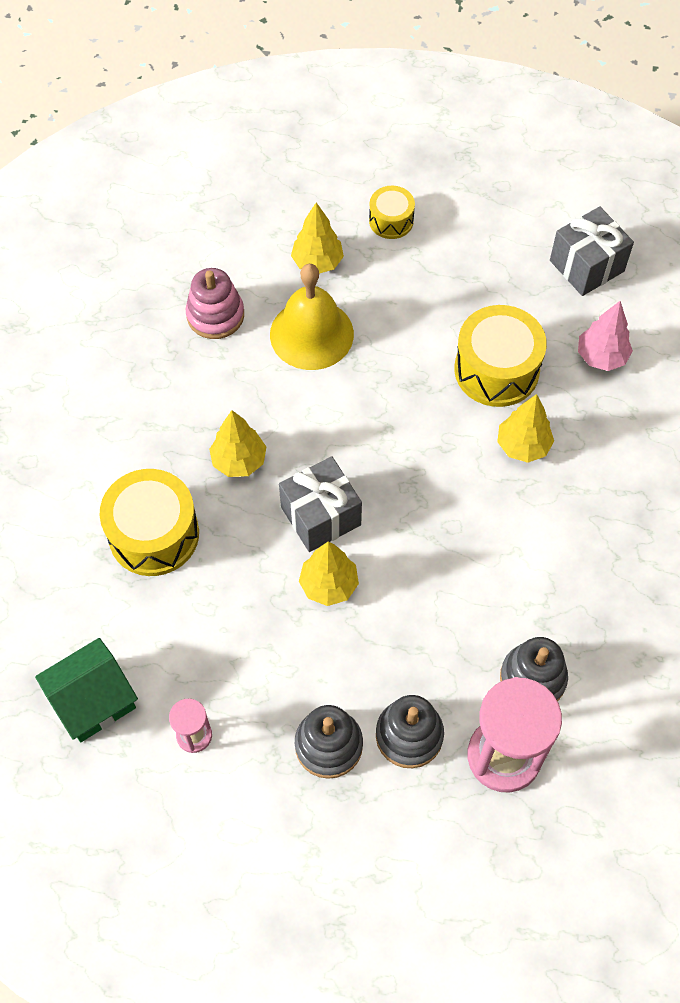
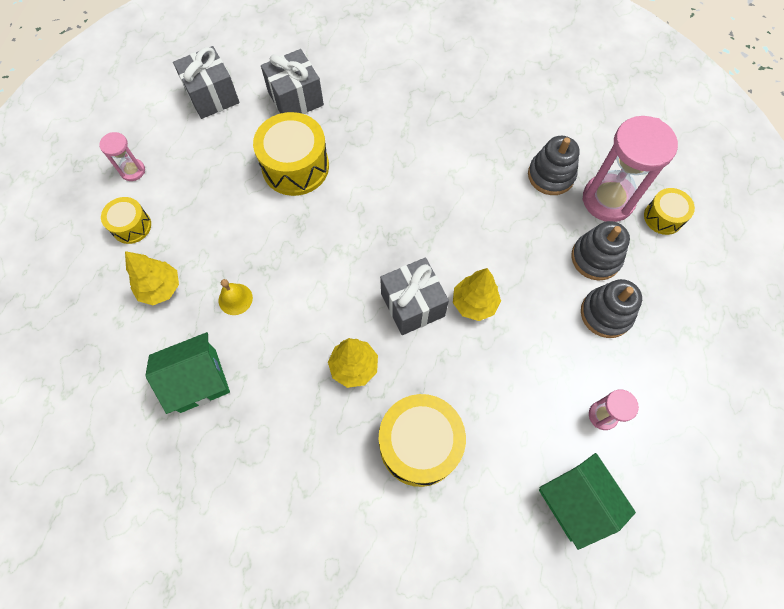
camera: 85 degrees left, 5 degrees up
(215, 315) = (198, 380): pink stacking toy -> green house
(311, 334) = (235, 299): yellow bell -> yellow bell, size x0.46
(463, 207) = (133, 171): none -> pink hourglass
(486, 833) = (663, 217): none -> yellow drum
(523, 446) = (365, 158): yellow tree -> none
(601, 357) = (295, 99): pink tree -> grey gift

